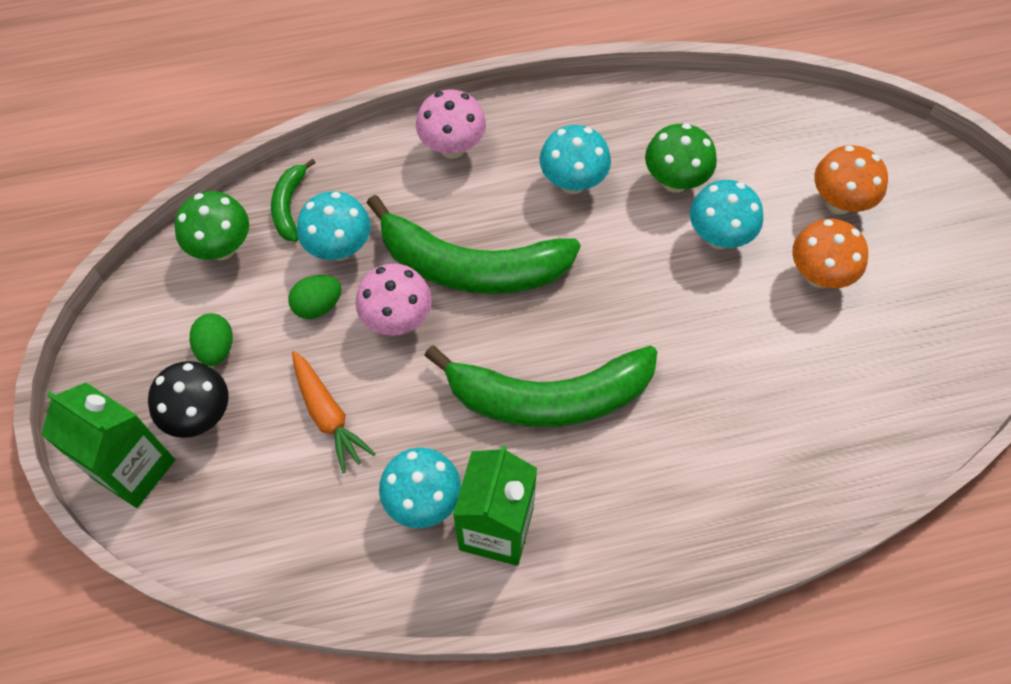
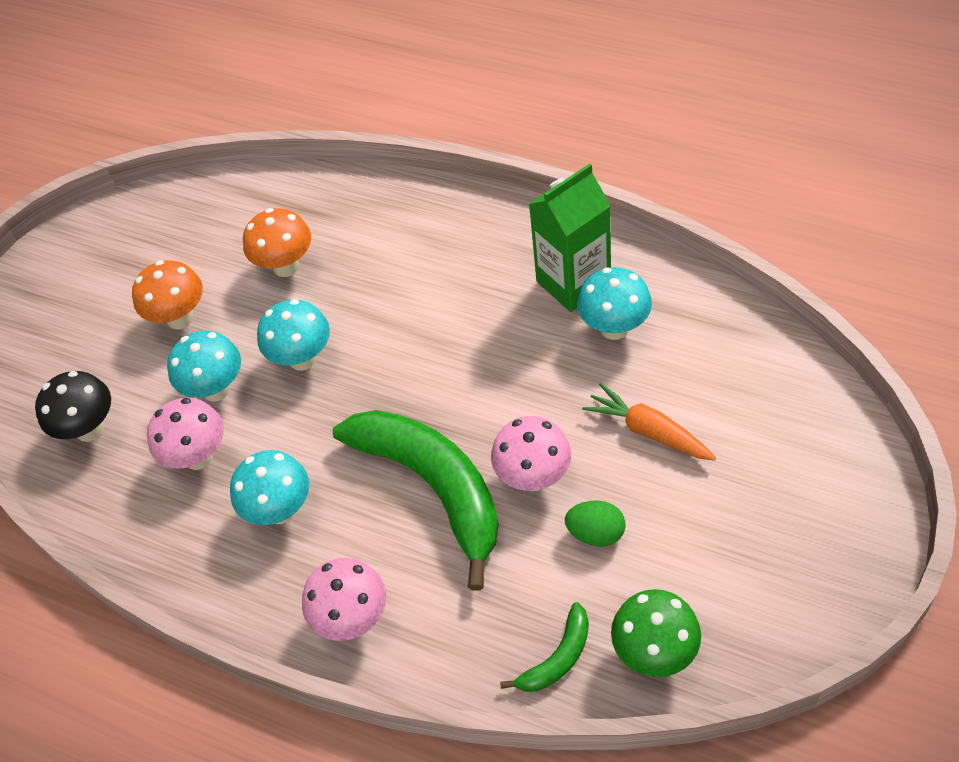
camera: 135 degrees left, 10 degrees down
(133, 469) = (848, 481): green carton -> none
(200, 416) = (764, 494): black mushroom -> black mushroom (90, 429)
(216, 348) = (716, 548): green egg -> none
(328, 415) = (648, 431): orange carrot -> orange carrot turned 60 degrees counterclockwise
(339, 248) = (538, 578): turquoise mushroom -> turquoise mushroom (302, 359)
(548, 397) = (461, 347): green banana -> none
(675, 181) = (198, 457): green mushroom -> pink mushroom
(839, 202) = (101, 361): orange mushroom -> orange mushroom (286, 266)

